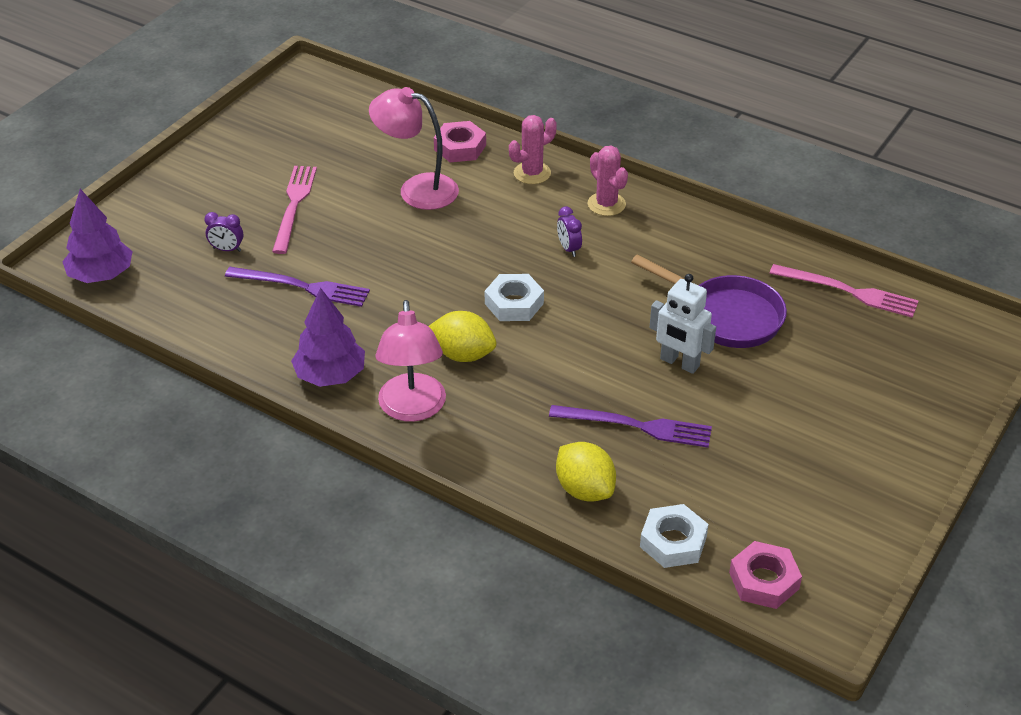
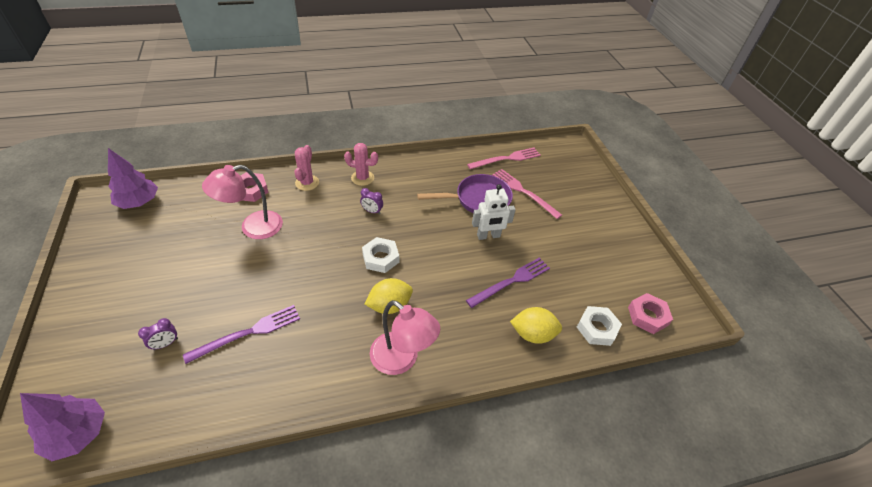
camera: 50 degrees left, 5 degrees up
(294, 205) = (183, 284): pink fork -> pink fork (524, 192)
(330, 375) = (331, 377): purple tree -> purple tree (139, 202)

